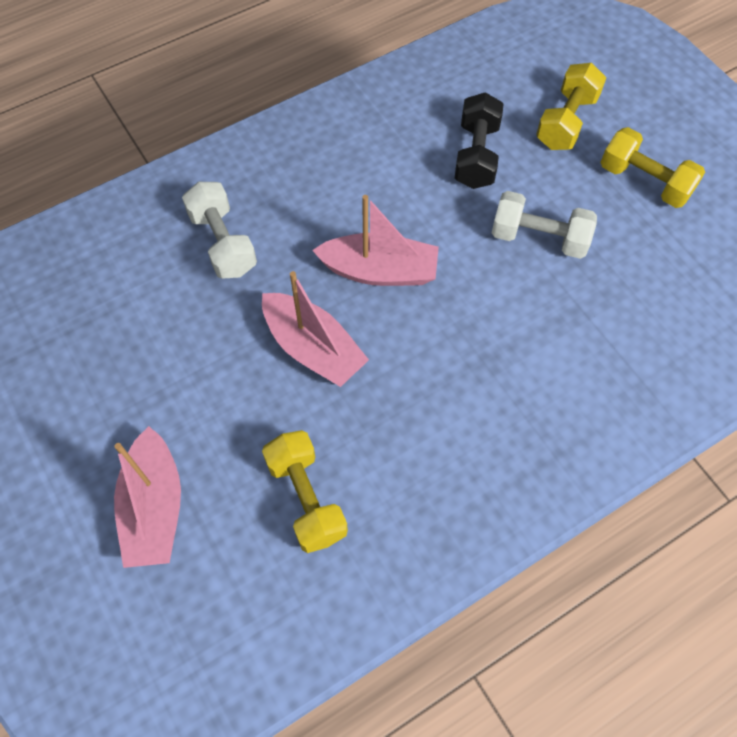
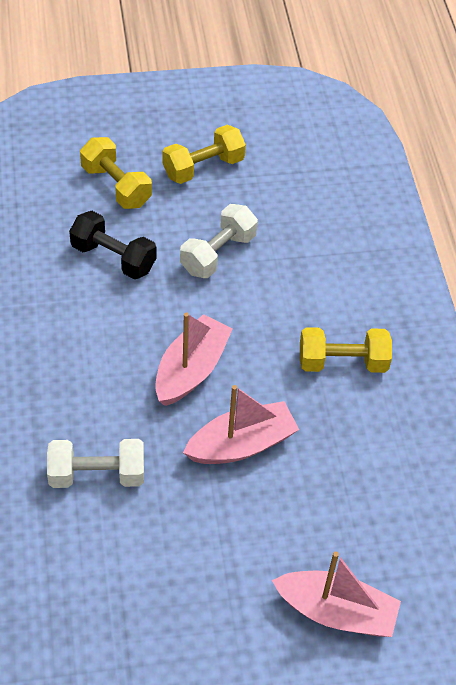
camera: 70 degrees left, 10 degrees down
(306, 498) = (373, 498): yellow dumbbell -> yellow dumbbell (342, 362)

